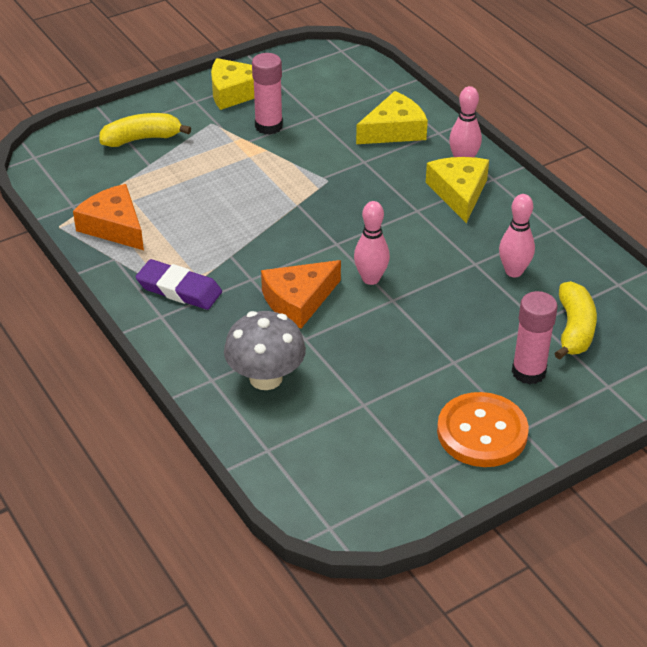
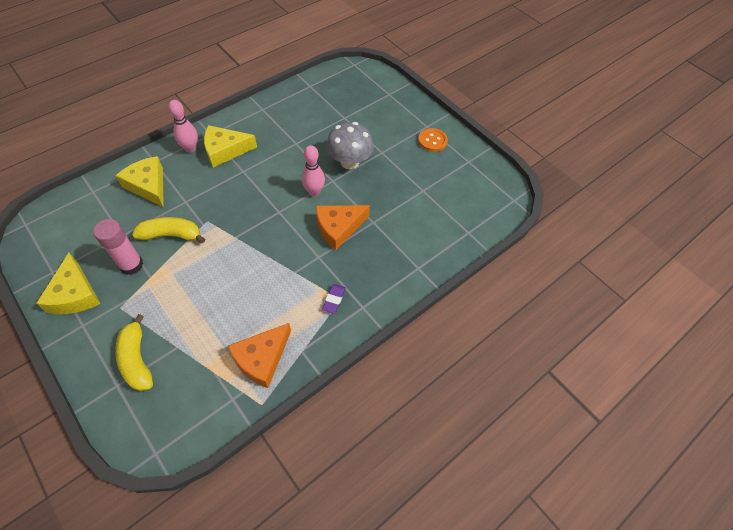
camera: 100 degrees left, 15 degrees up
(179, 289) = (334, 299): purple eraser -> purple eraser, size x0.57
(266, 378) = (411, 239): grey mushroom -> grey mushroom (349, 162)
(298, 300) = (338, 228): orange cheese -> orange cheese turned 105 degrees clockwise
(482, 432) = (432, 141): orange button -> orange button, size x0.61
(514, 271) = (302, 126): pink bowling pin -> none
(528, 372) = (384, 122): pink glue stick -> none
(574, 329) = (348, 104): yellow banana -> yellow banana (171, 235)

